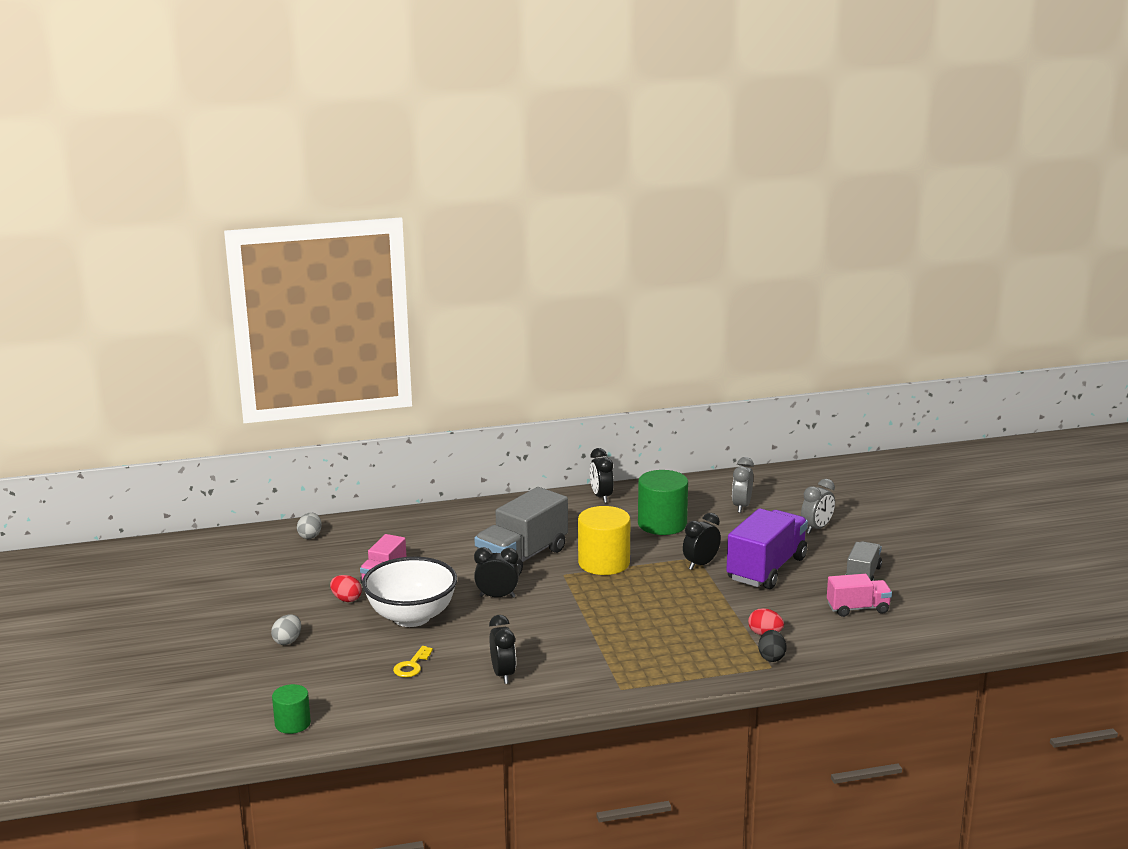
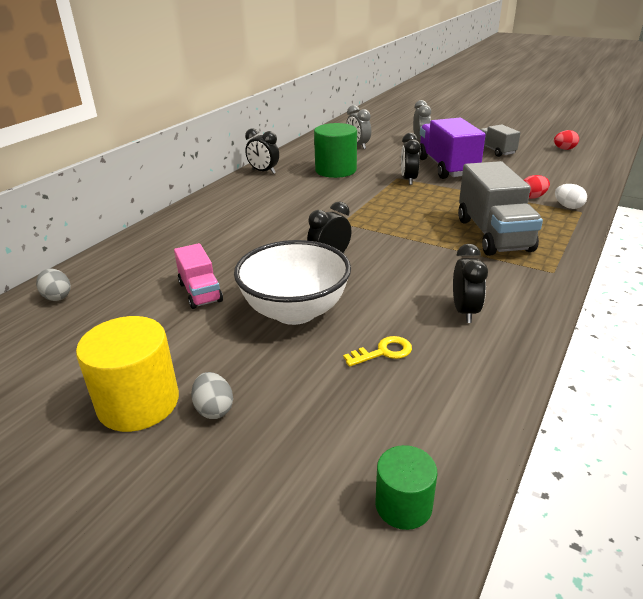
camera: 45 degrees left, 10 degrees up
(346, 599) = (202, 331): red egg -> red egg (564, 149)
(412, 666) = (383, 352): yellow key -> yellow key turned 90 degrees counterclockwise
(503, 674) = (465, 311): black clock -> black clock turned 60 degrees clockwise
(522, 557) = (289, 226): grey truck -> grey truck (493, 235)
(604, 563) = (352, 204): yellow cylinder -> yellow cylinder (138, 403)
(771, 657) = (568, 207): black egg -> white egg
(858, 608) = (534, 165): pink truck -> none

